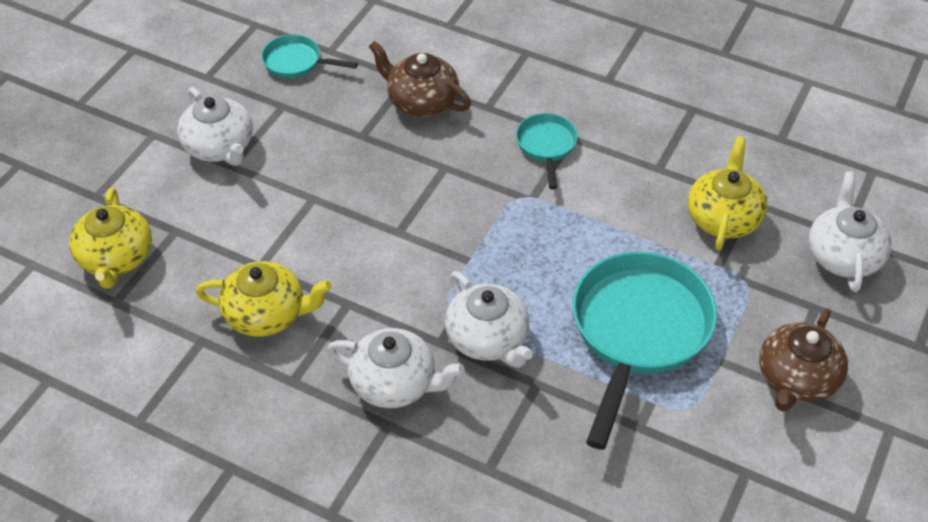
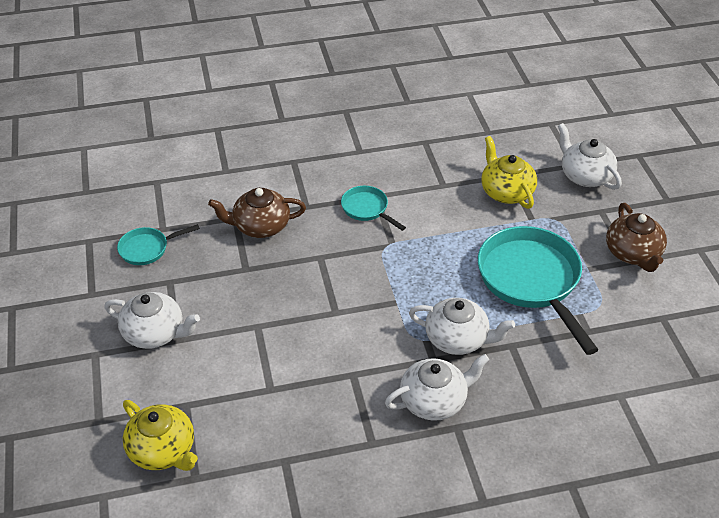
camera: 40 degrees left, 5 degrees down
(267, 314) = (309, 415): yellow teapot -> none

